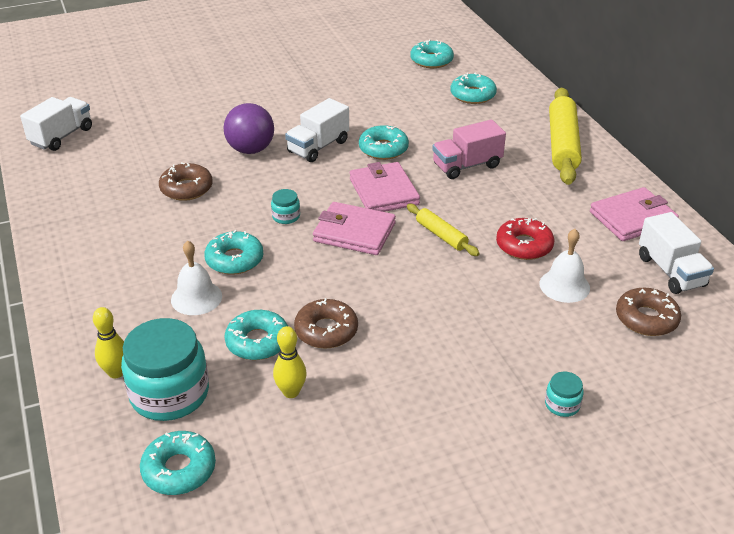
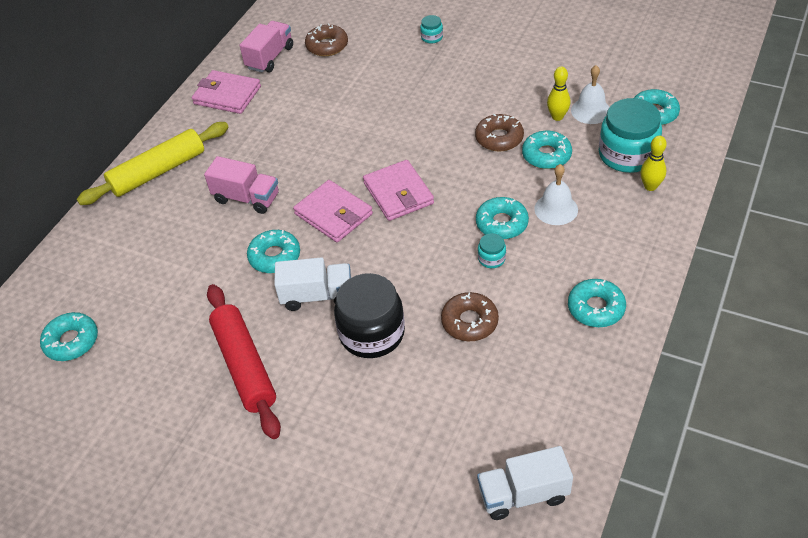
camera: 130 degrees left, 10 degrees up
(250, 150) = (372, 333): purple ball -> black jar
(286, 216) = (426, 238): turquoise jar -> turquoise jar (491, 259)
(310, 100) = (245, 365): none -> red rolling pin
(384, 192) = (333, 214): pink wallet -> pink wallet turned 75 degrees counterclockwise
(441, 235) = (349, 155): yellow rolling pin -> none
(472, 95) = (121, 267): turquoise donut -> turquoise donut (596, 308)
(524, 245) = (314, 118): red donut -> none
(564, 285) = (335, 84): white bell -> white bell (590, 110)
(671, 271) = (270, 57): white truck -> pink truck

